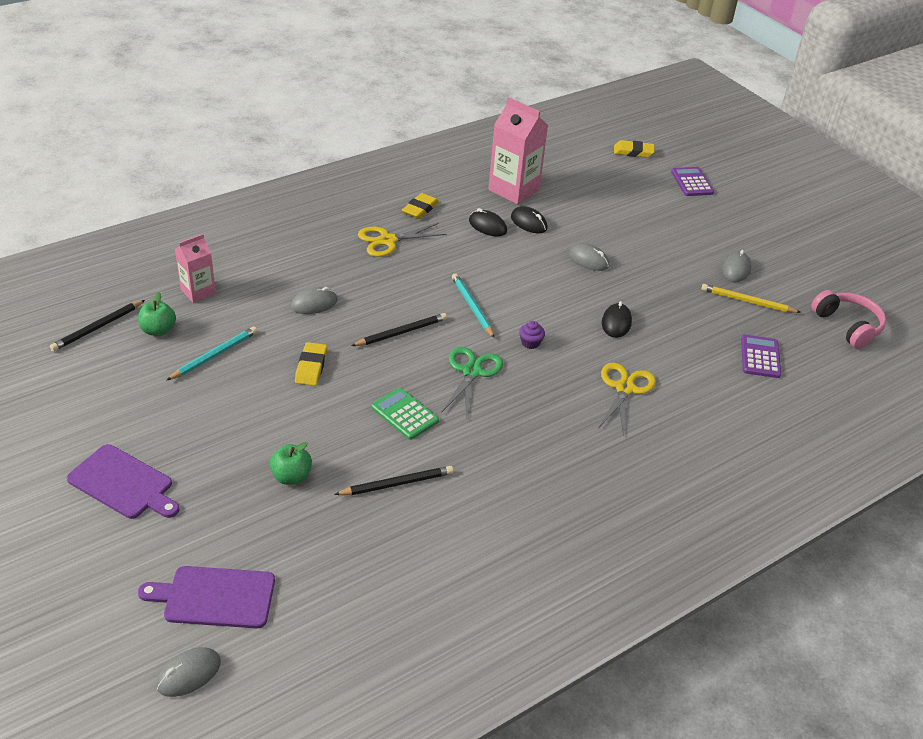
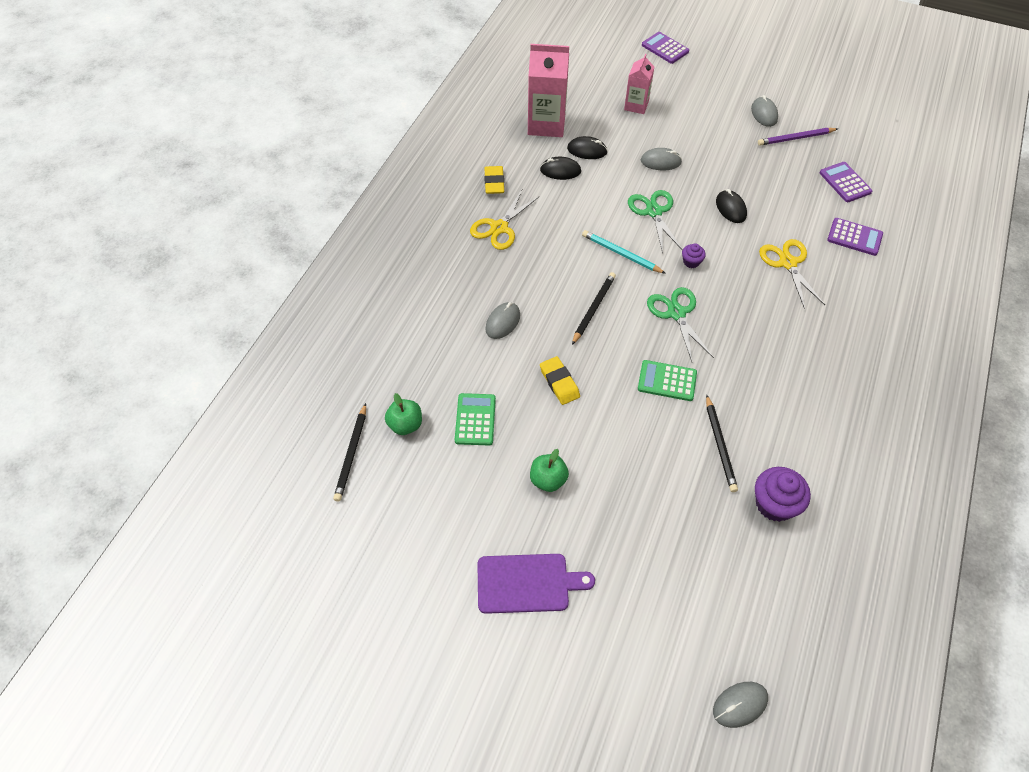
camera: 30 degrees left, 15 degrees up
(189, 674) = (740, 705): grey mouse -> grey mouse turned 45 degrees clockwise
(198, 291) = (398, 367): pink carton -> pink carton (636, 105)
(214, 355) = (475, 419): turquoise pencil -> green calculator
(214, 597) = (693, 630): purple cutting board -> none
(291, 477) = (643, 490): green apple -> green apple (548, 480)
(395, 553) = (774, 504): none -> purple cupcake
(396, 484) = (719, 445): black pencil -> black pencil turned 135 degrees clockwise
(538, 292) = (654, 212): none -> green scissors
(633, 152) = (598, 40): yellow eraser -> none
(719, 402) = (854, 237): none -> purple calculator
(747, 301) = (796, 138): yellow pencil -> purple pencil
(847, 326) = (872, 123): pink headphones -> none

